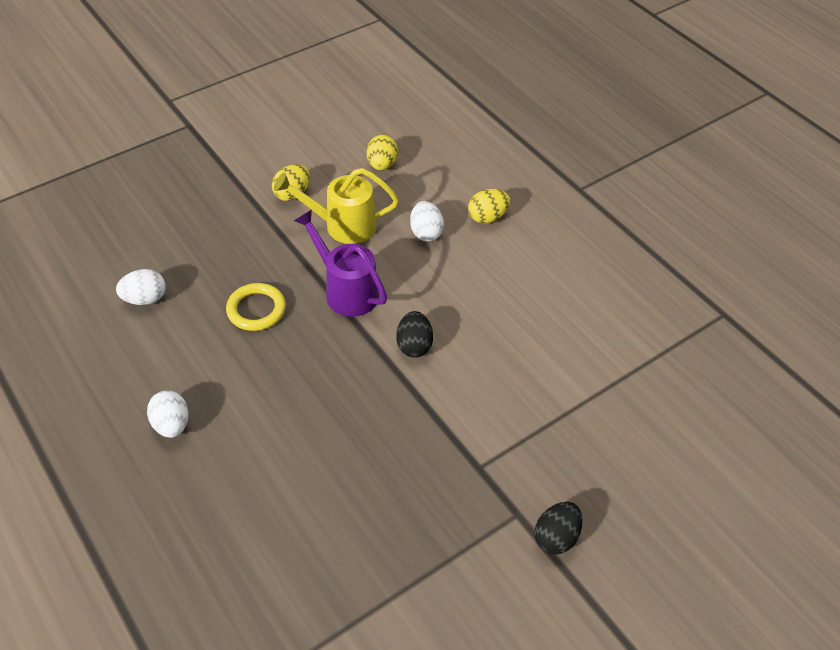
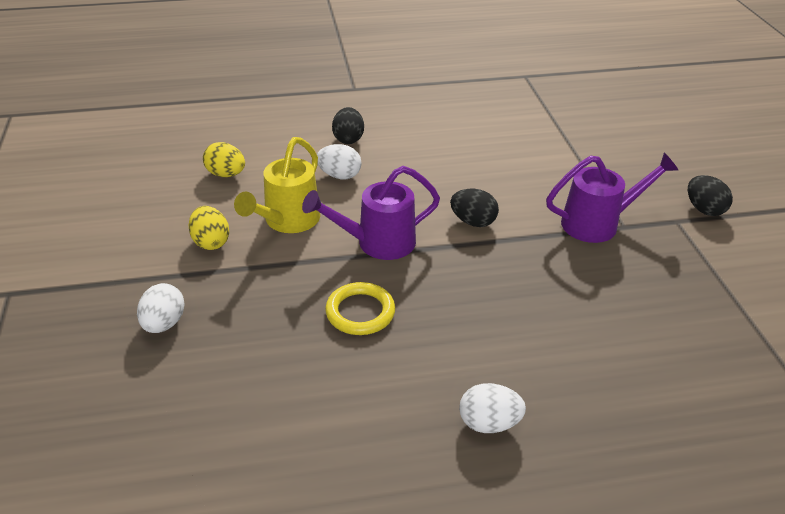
camera: 65 degrees left, 10 degrees down
(145, 299) = (277, 403): white egg -> white egg (164, 324)
(470, 444) = (598, 223): none -> purple watering can
(487, 217) = (348, 139): yellow egg -> black egg

